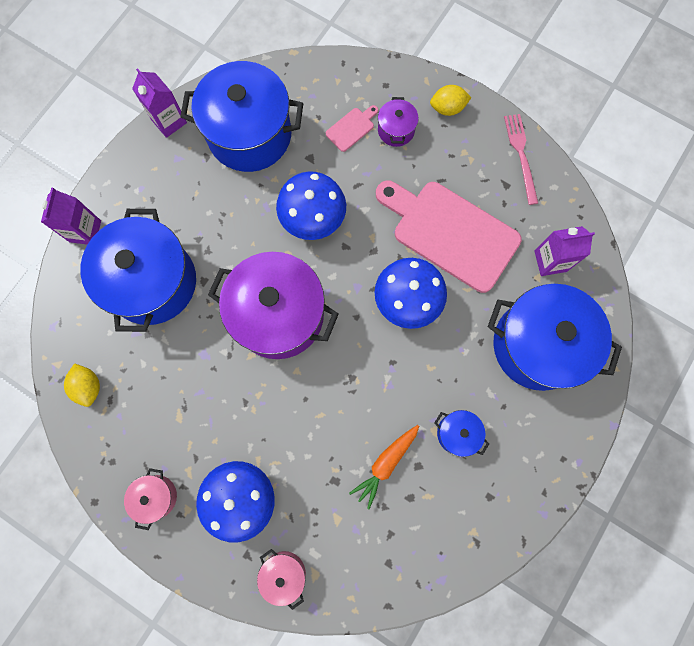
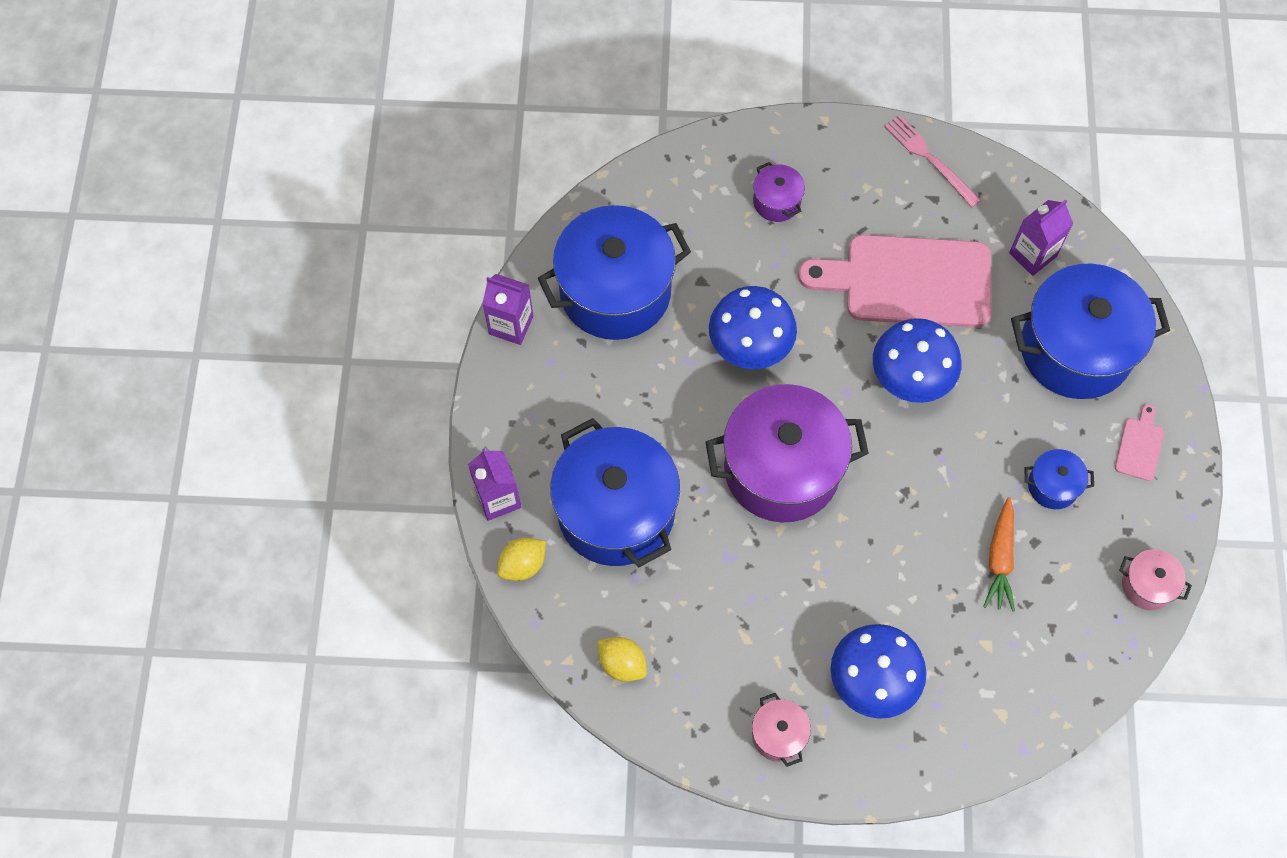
camera: 30 degrees left, 10 degrees down
(284, 573) = (969, 732): pink pot -> pink pot (1147, 585)
(351, 128) = (726, 224): pink cutting board -> pink cutting board (1140, 446)
(447, 108) = (817, 148): yellow lemon -> yellow lemon (523, 565)

